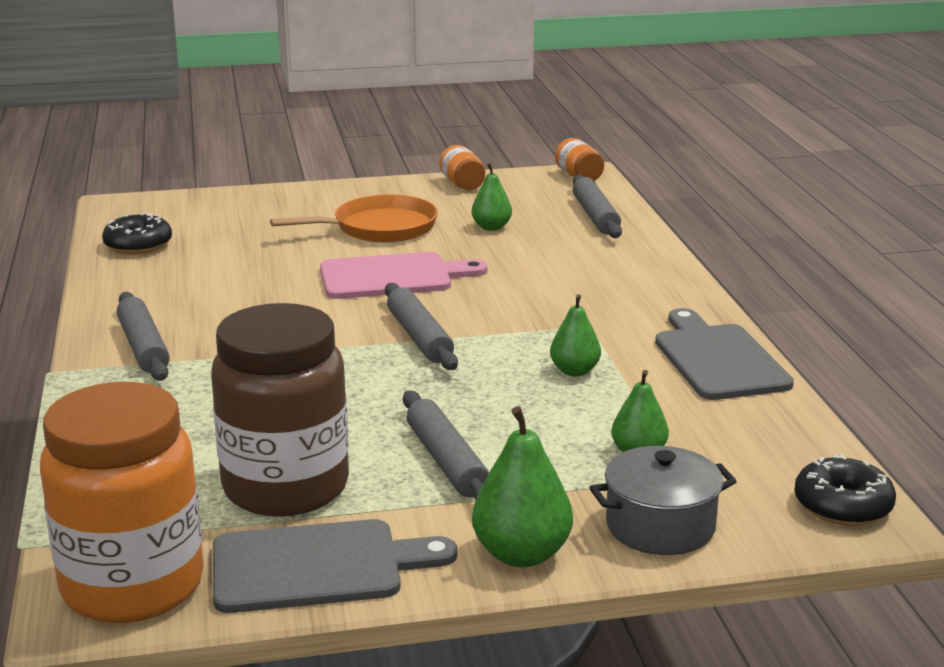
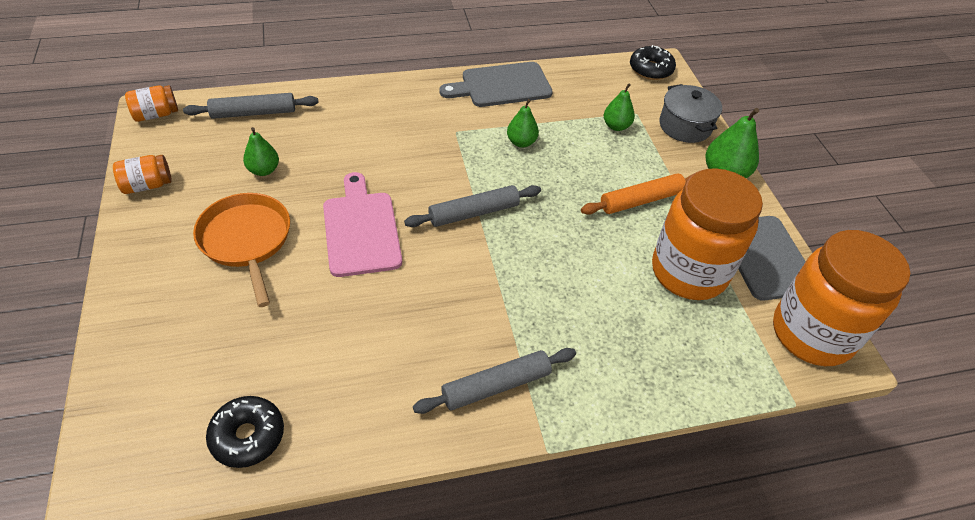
camera: 95 degrees left, 25 degrees up
(286, 488) = (688, 272): brown jar -> orange jar
(446, 461) = (641, 200): grey rolling pin -> orange rolling pin

